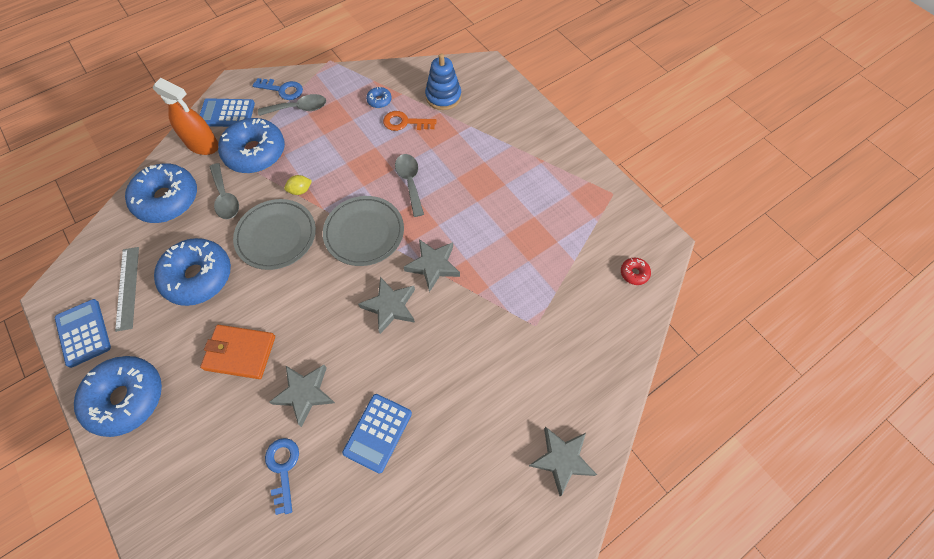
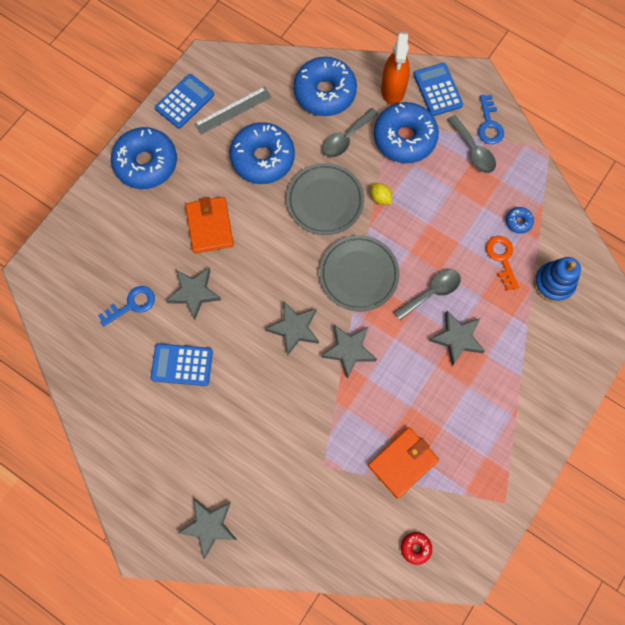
camera: 70 degrees right, 10 degrees up
(460, 177) = (457, 338): none -> grey star
(554, 257) = (402, 462): none -> orange wallet

